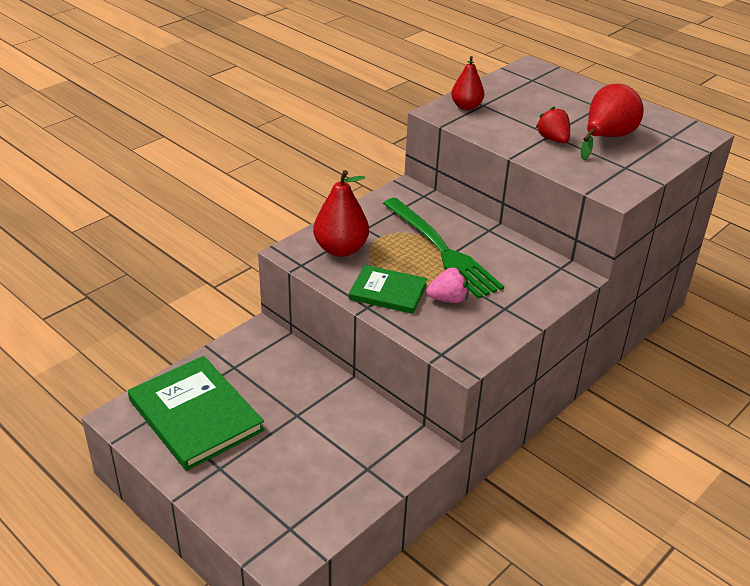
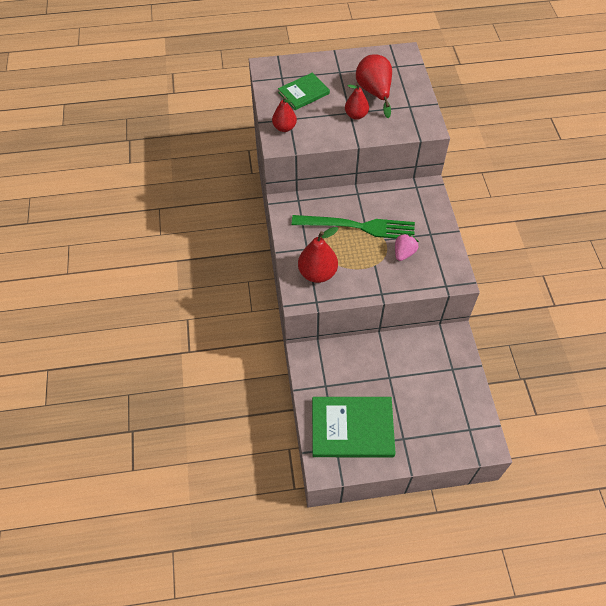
camera: 50 degrees left, 20 degrees up
(388, 292) = (376, 276): green book -> green book (303, 93)
(553, 139) = (356, 115): red strawberry -> red pear

